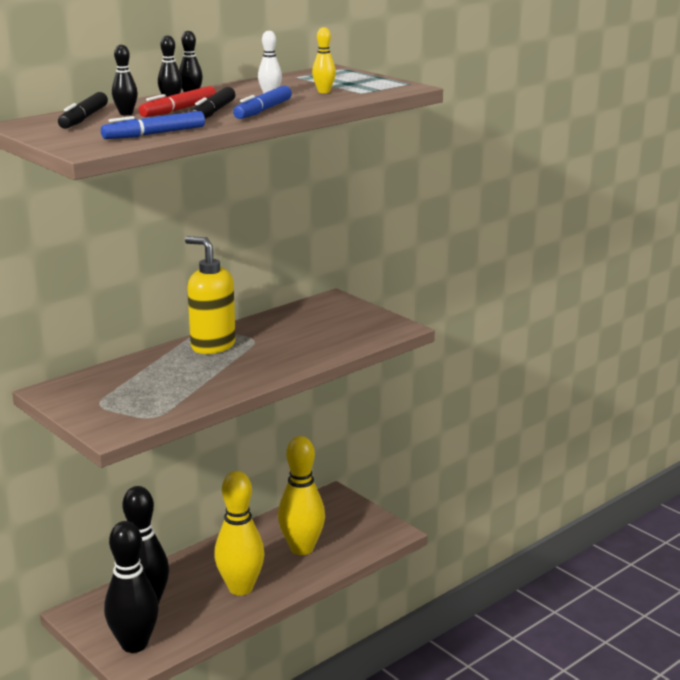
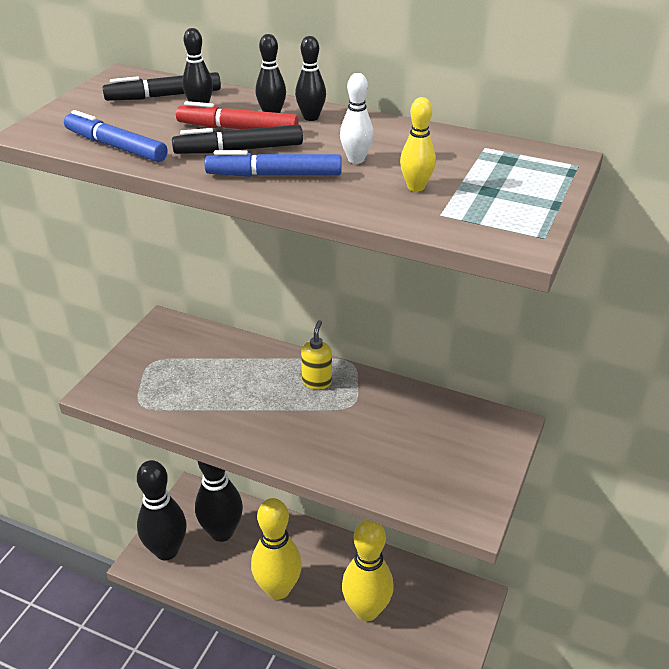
camera: 65 degrees right, 15 degrees up
(212, 346) = (317, 382): yellow soap dispenser -> yellow soap dispenser, size x0.54

